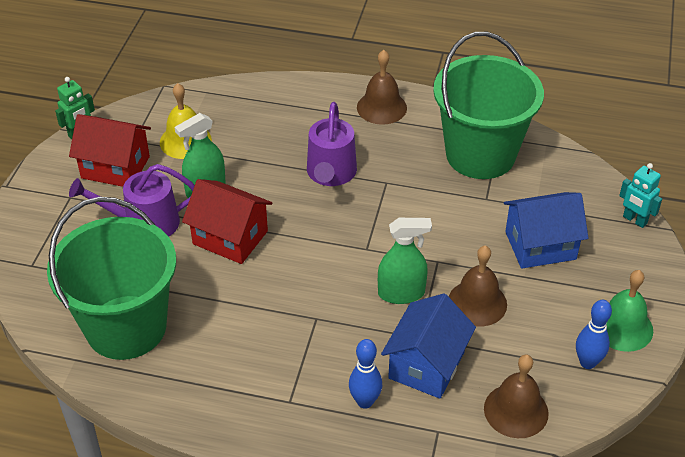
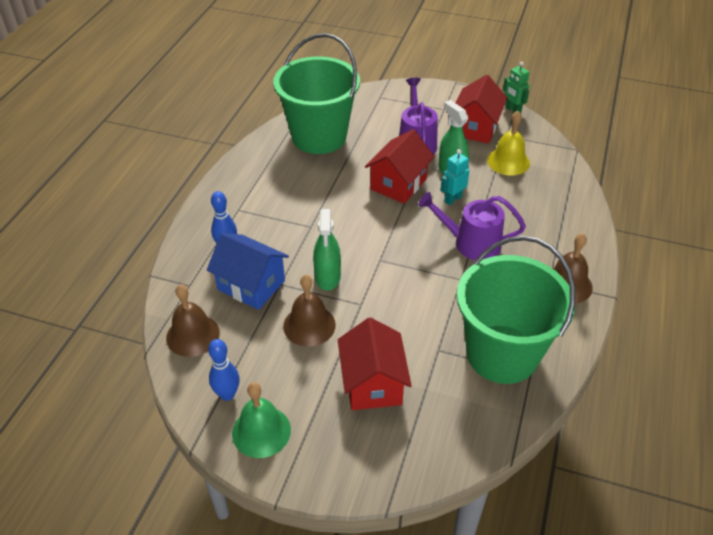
camera: 95 degrees right, 0 degrees up
(540, 245) = (372, 383): blue house -> red house
(634, 220) = (402, 477): turquoise robot -> turquoise robot (453, 199)

